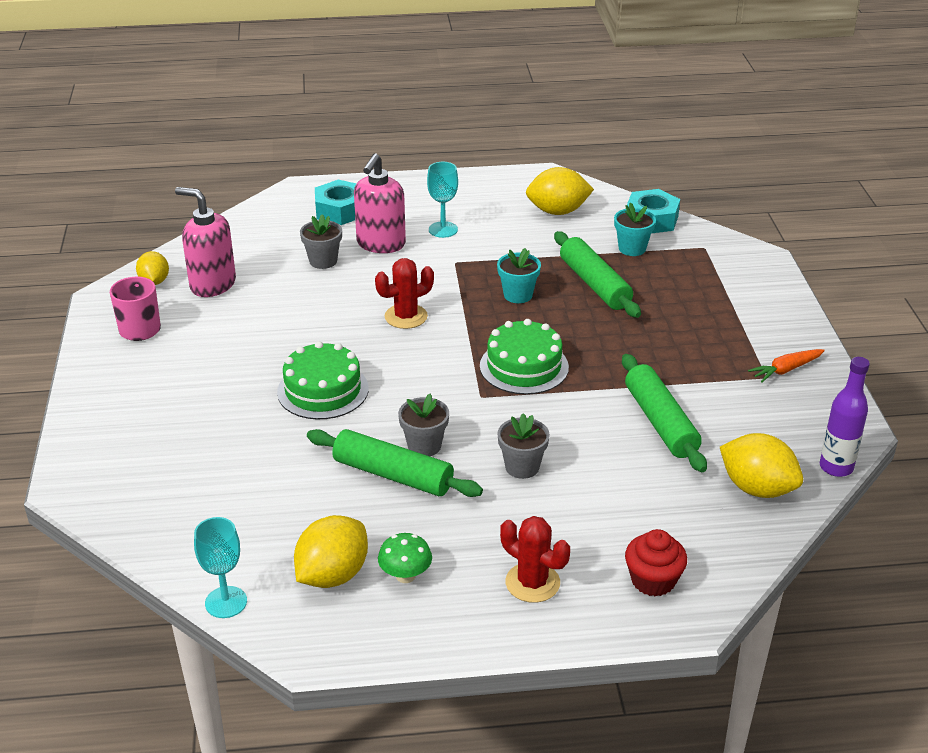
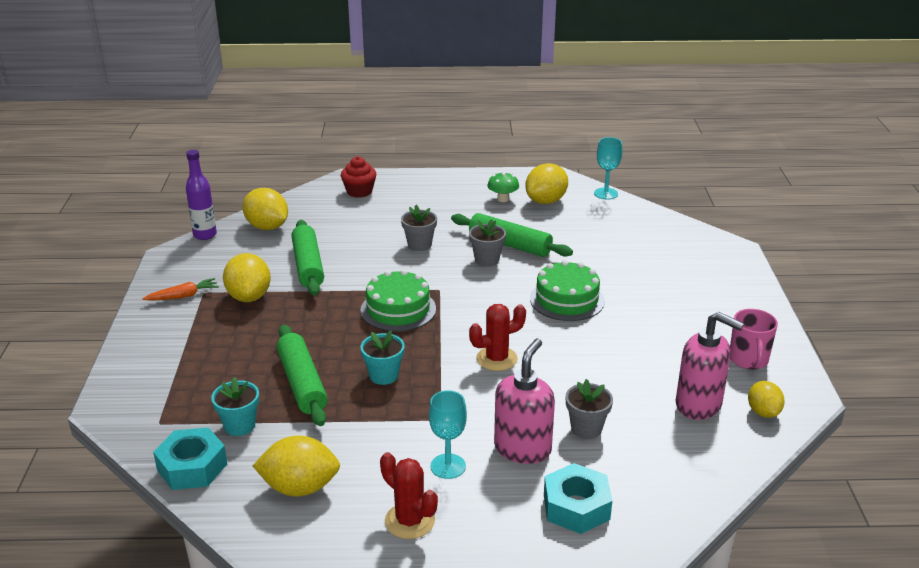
camera: 175 degrees left, 5 degrees down
(532, 583) = (429, 193): red cactus -> red cactus (409, 521)
(707, 373) = (249, 297): none -> yellow lemon

